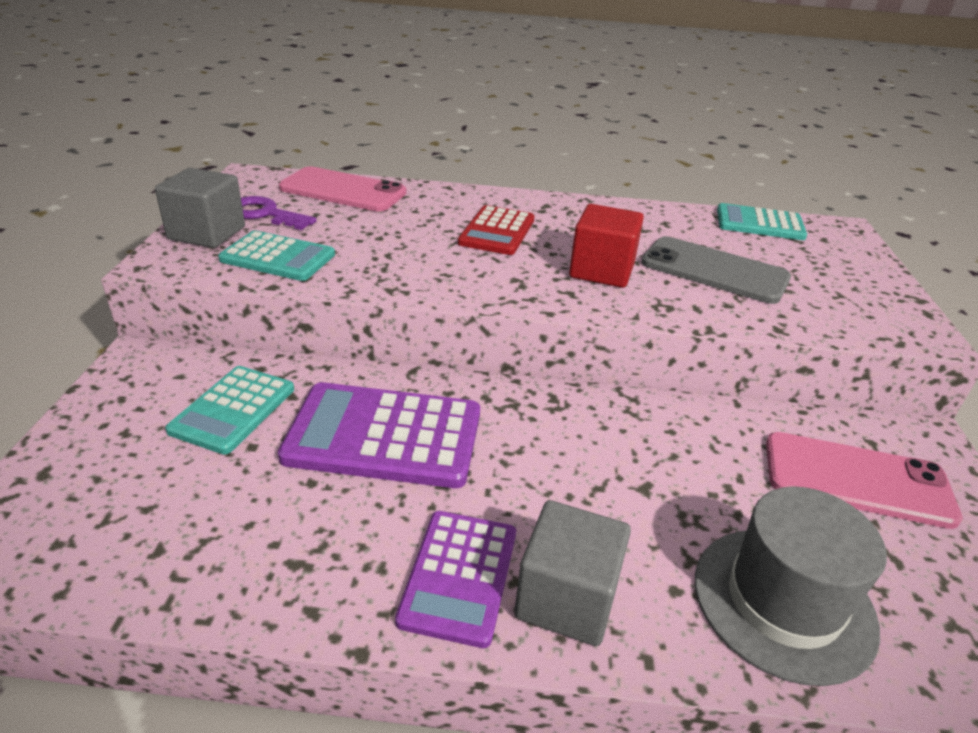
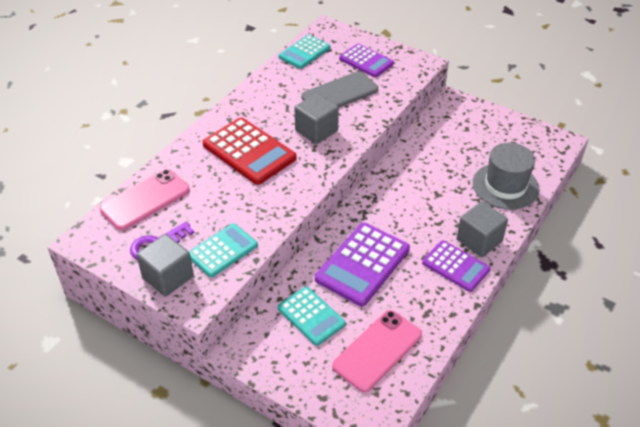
camera: 60 degrees left, 10 degrees up
(497, 231) = (249, 151): red calculator -> red calculator, size x1.56
(601, 271) = (316, 131): red cube -> grey cube
(827, 276) = (366, 61): none -> purple calculator
(857, 480) = (463, 133): pink phone -> pink phone (377, 350)

